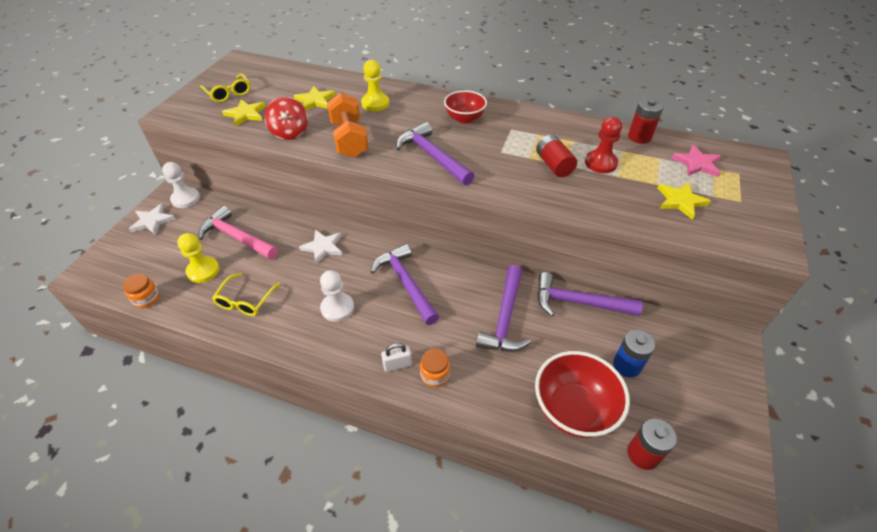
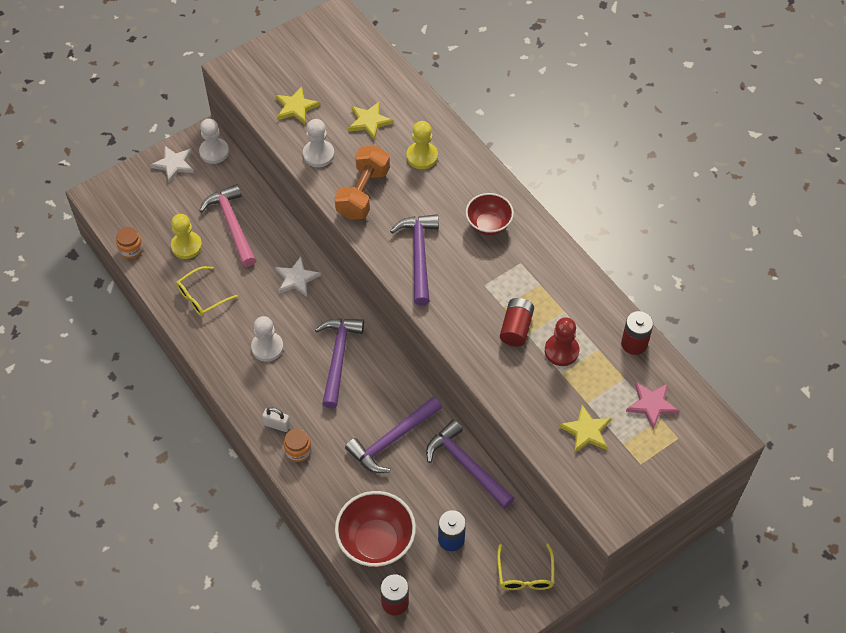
camera: 35 degrees right, 10 degrees up
(229, 93) = (298, 67): yellow glasses -> yellow glasses (525, 574)
(290, 132) = (318, 154): red spinning top -> white pawn

